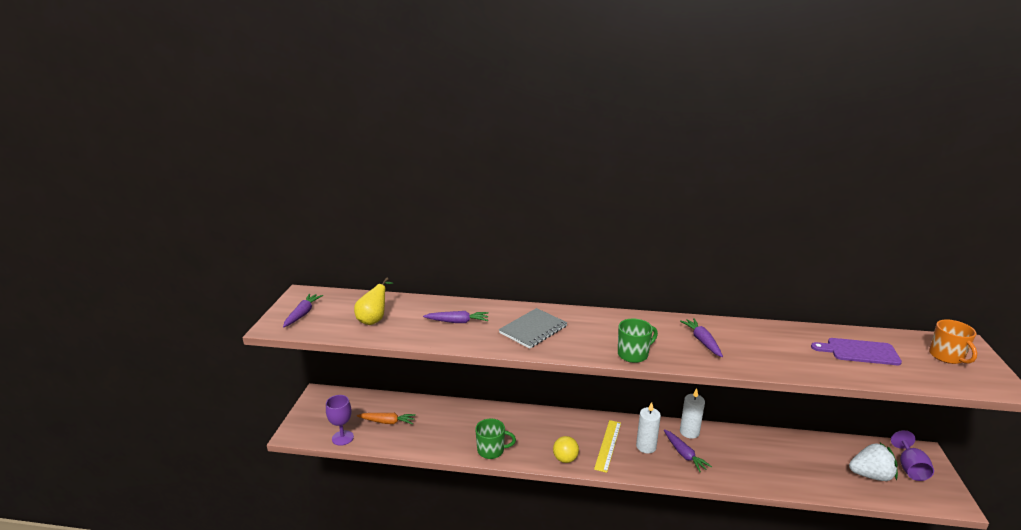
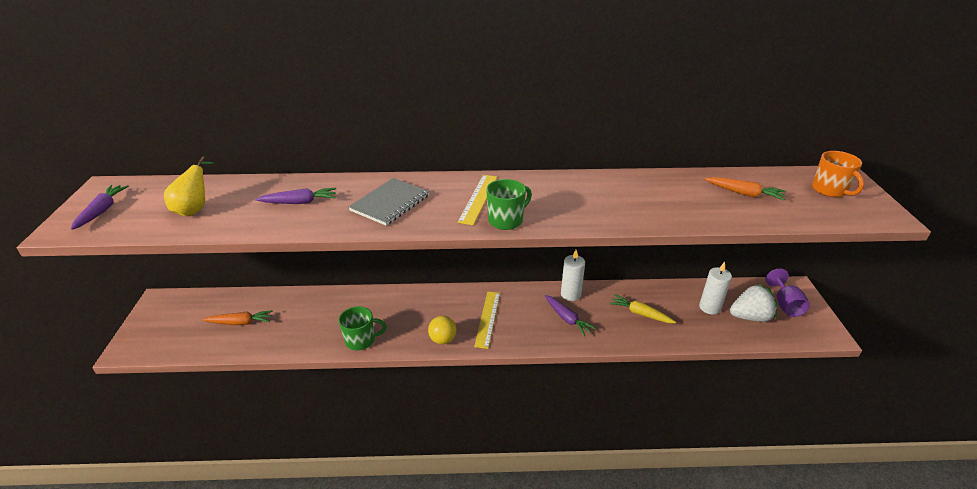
camera: 10 degrees left, 10 degrees up
(342, 438) = (187, 347): purple goblet -> none
(610, 333) = (478, 198): none -> yellow ruler
(646, 446) = (527, 315): white candle -> white candle (709, 307)
(702, 341) = (581, 198): purple carrot -> none
(757, 458) = (640, 313): none -> yellow carrot
(859, 352) = (744, 193): purple cutting board -> orange carrot

